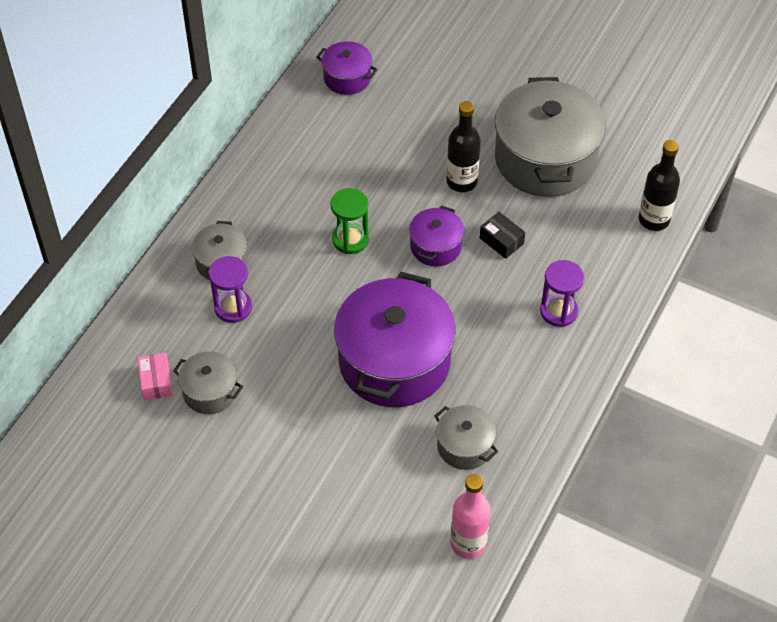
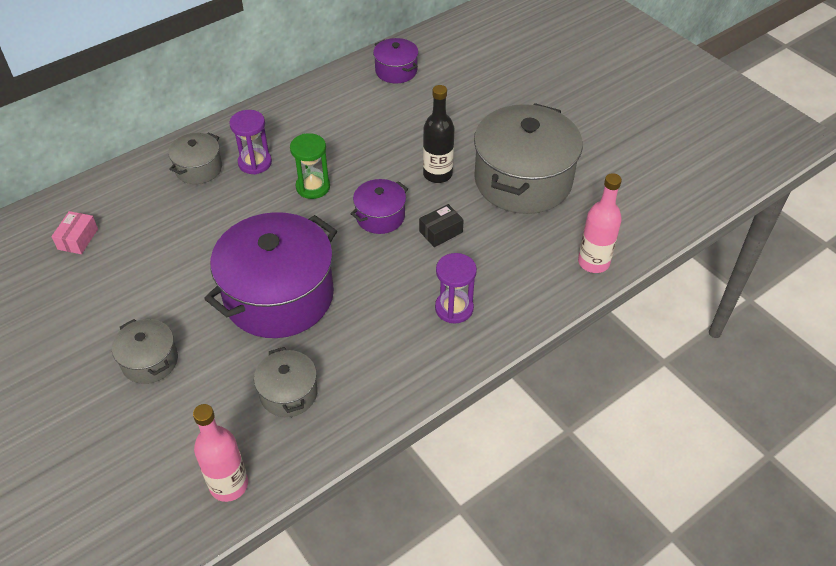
camera: 25 degrees right, 5 degrees down
(210, 391) = (112, 262): grey pot -> grey pot (150, 361)
(233, 307) = (181, 205): purple hourglass -> purple hourglass (255, 163)
(501, 241) = (441, 232): black box -> black box turned 75 degrees clockwise
(654, 220) = (593, 262): black bottle -> pink bottle

